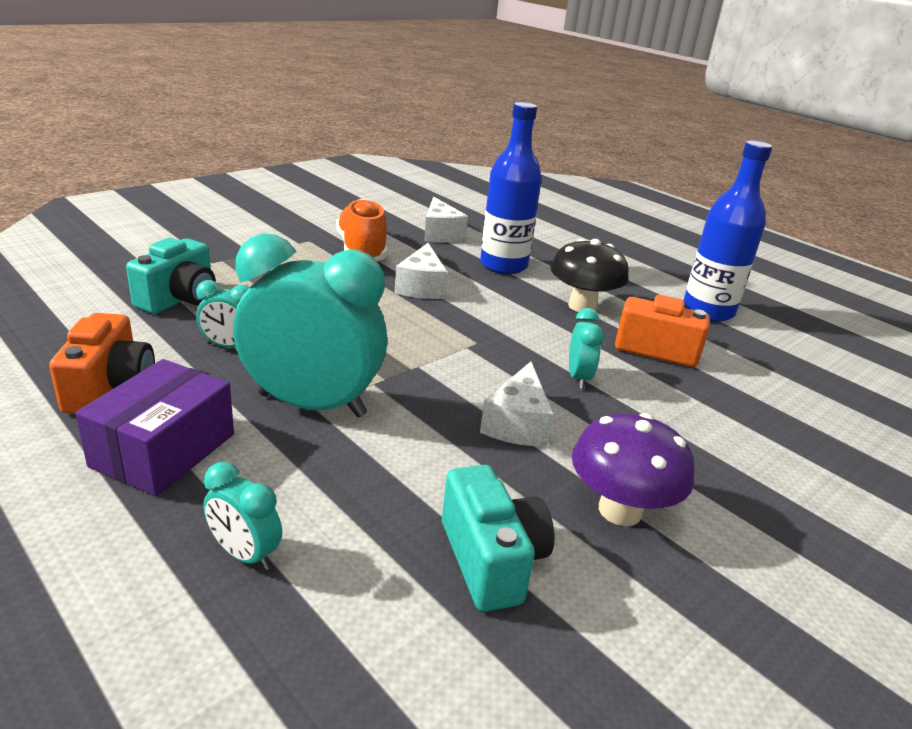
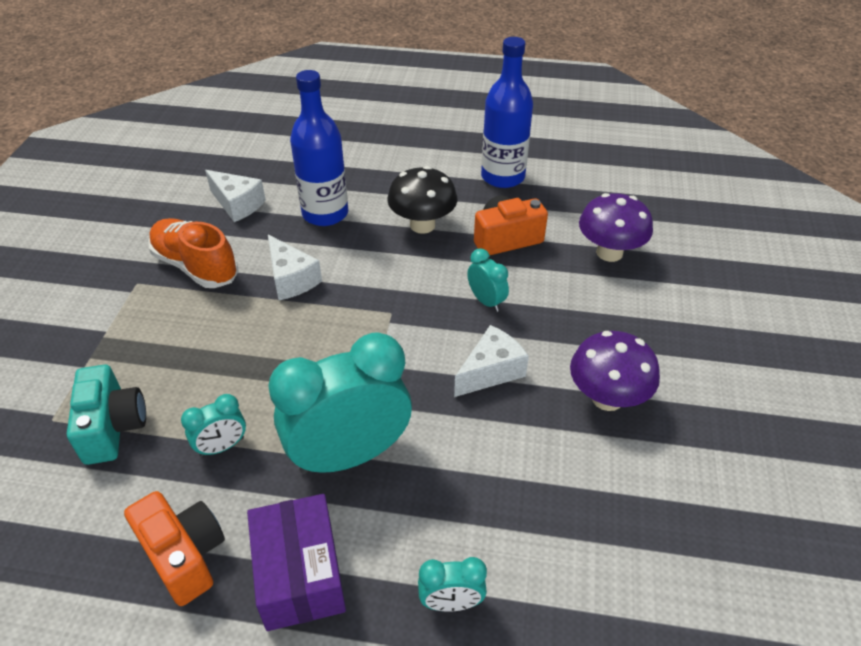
camera: 35 degrees left, 15 degrees up
(491, 560) = (580, 489): turquoise camera -> none
(517, 424) = (491, 371): white cheese -> white cheese turned 105 degrees counterclockwise
(767, 409) = (609, 253): none -> purple mushroom

